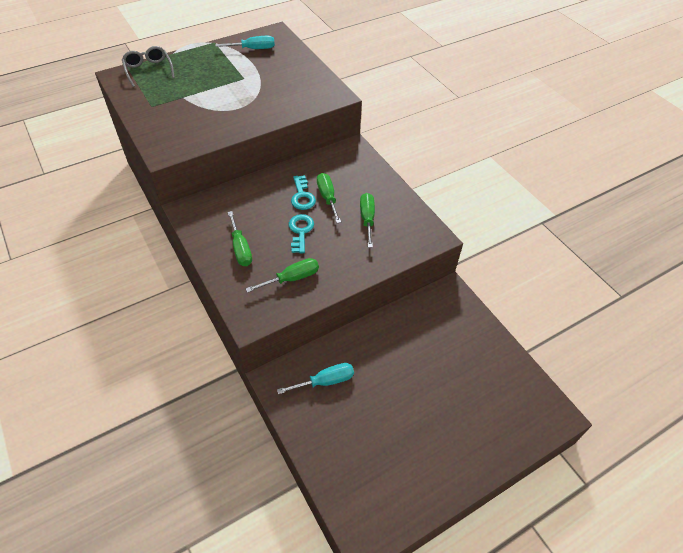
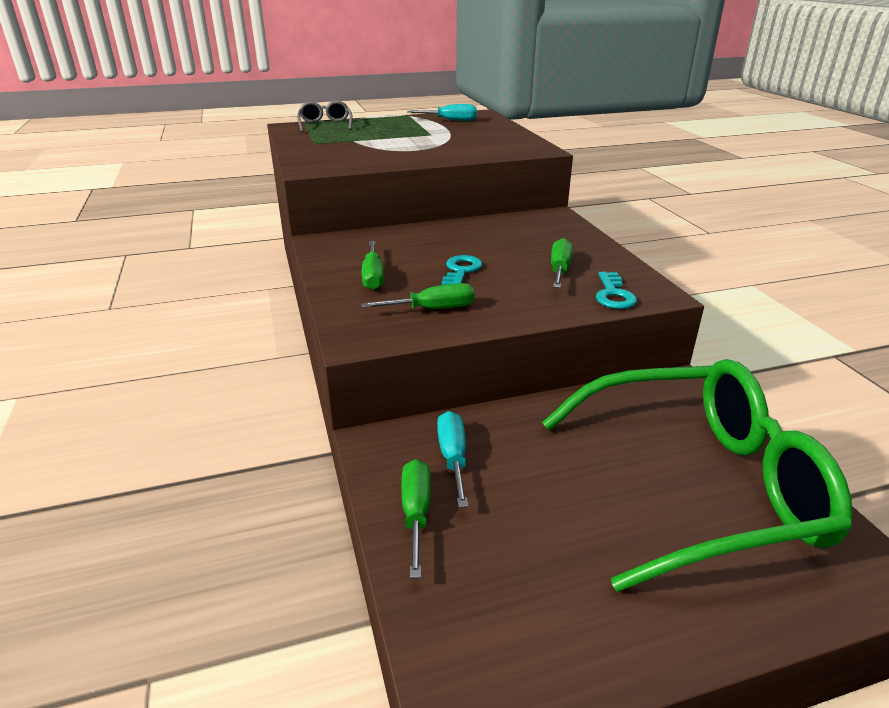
camera: 15 degrees right, 20 degrees down
(302, 196) = (474, 244): turquoise key -> turquoise key (613, 295)
(325, 381) = (453, 457): turquoise screwdriver -> turquoise screwdriver turned 90 degrees counterclockwise
(327, 198) = (508, 248): green screwdriver -> green screwdriver (416, 513)
(465, 374) = (698, 485): none -> green glasses

